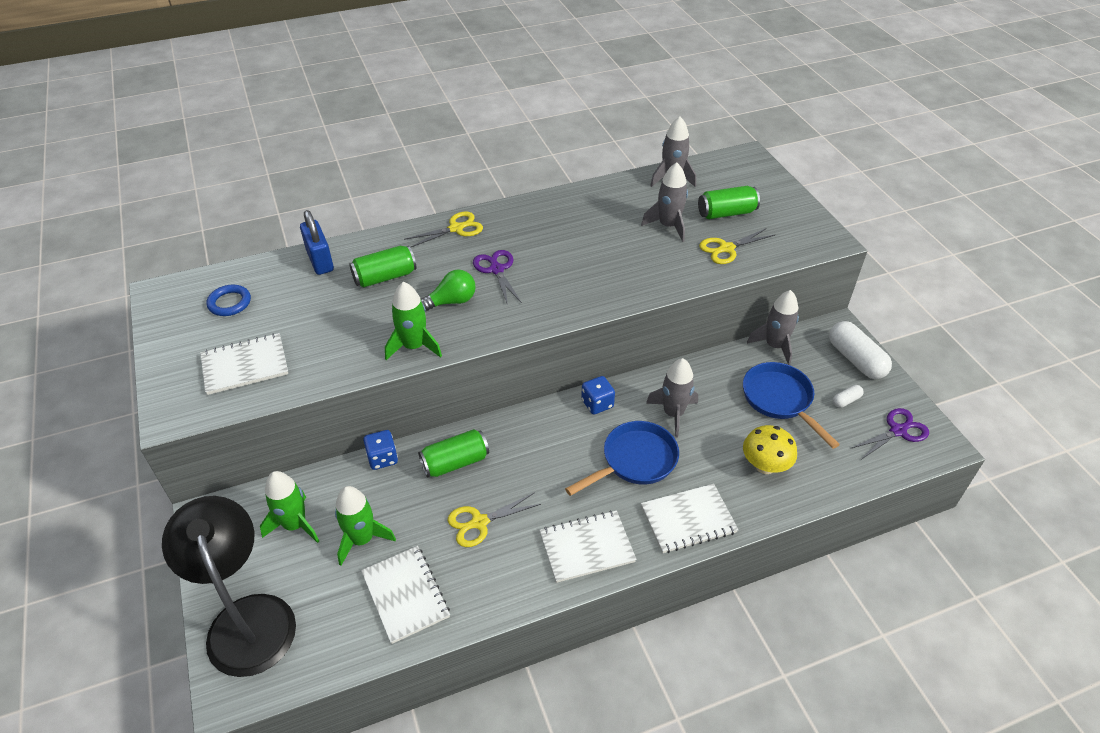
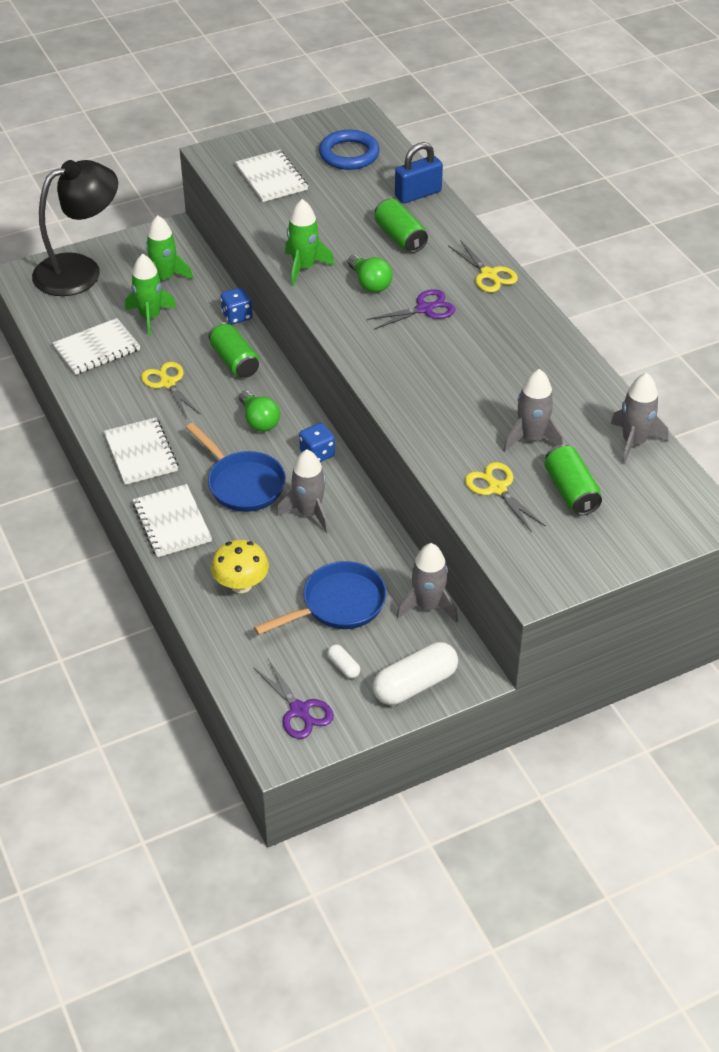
camera: 85 degrees right, 0 degrees up
(229, 303) = (349, 154): blue ring -> blue ring, size x1.52
(548, 445) = (259, 421): none -> green light bulb

